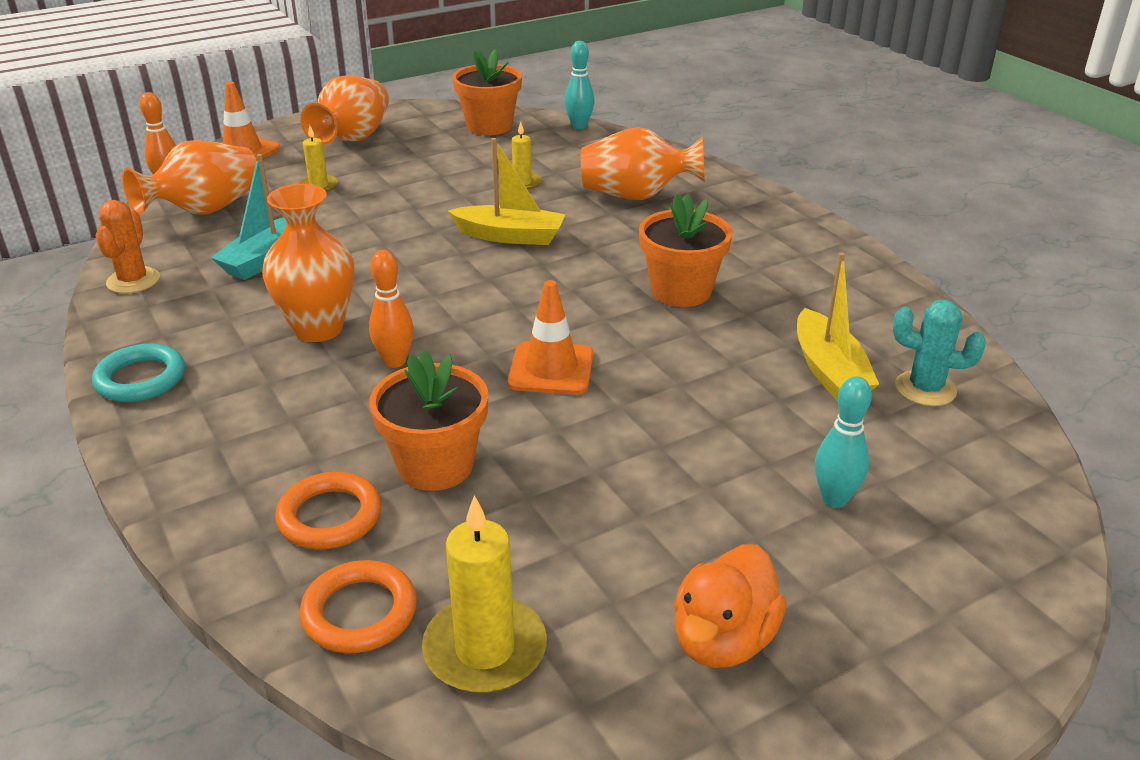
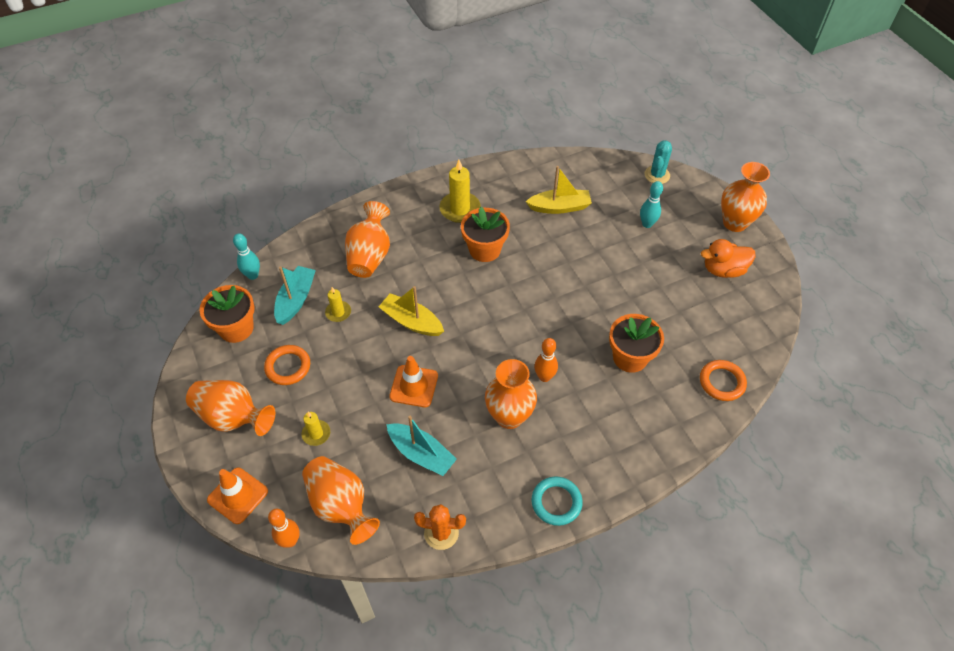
camera: 85 degrees left, 20 degrees up
(330, 516) = (666, 397): orange ring -> orange ring (288, 367)
(485, 649) = (736, 340): yellow candle -> yellow candle (460, 209)
(510, 236) = (411, 321): yellow boat -> yellow boat turned 75 degrees counterclockwise
(541, 155) = (296, 300): none -> turquoise boat
(551, 369) = (554, 309): orange traffic cone -> orange traffic cone (414, 386)
(723, 640) = (723, 270): orange duck -> orange duck turned 135 degrees clockwise
(917, 679) = (734, 223): none -> orange vase
(925, 389) = (574, 179): turquoise cactus -> turquoise cactus (657, 175)

